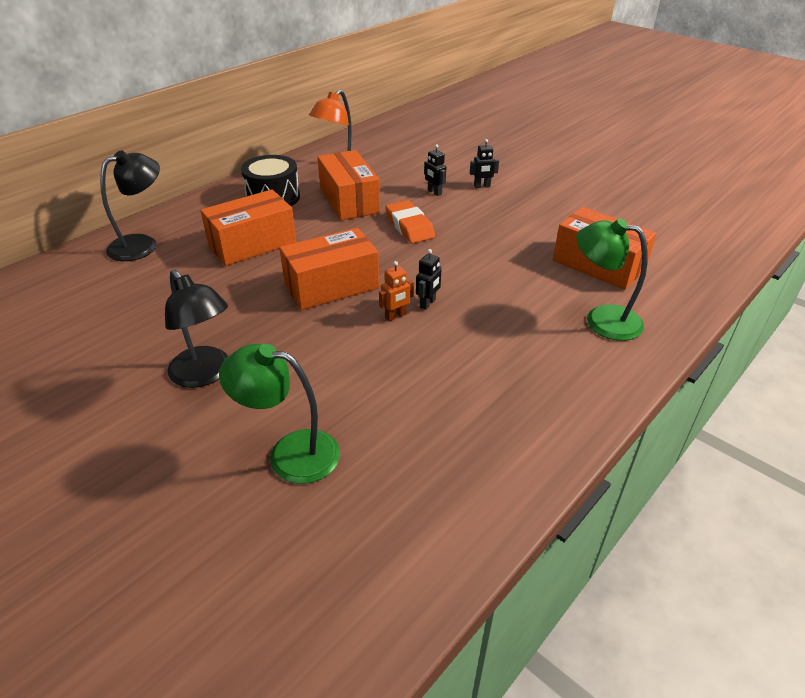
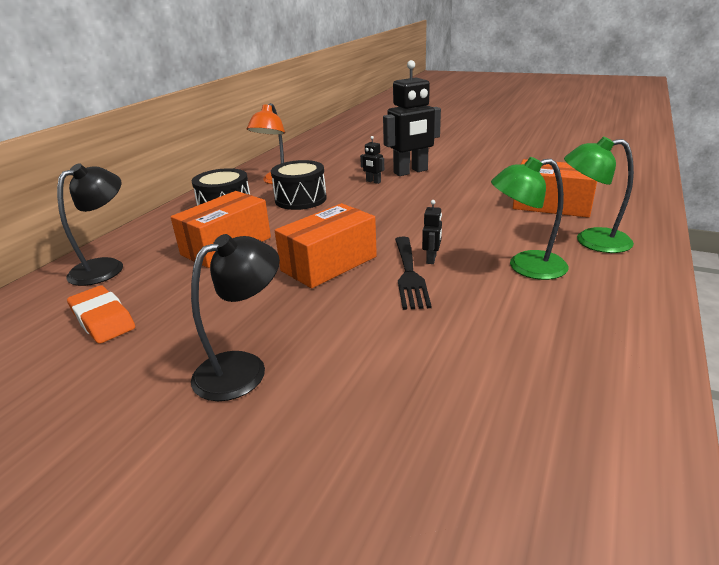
camera: 15 degrees left, 10 degrees down
(205, 374) = (243, 368): black lamp -> black lamp turned 75 degrees counterclockwise
(290, 453) = (391, 423): green lamp -> green lamp (525, 267)
(349, 201) = (300, 199): orange box -> black drum
(395, 316) = (409, 274): orange robot -> black fork
(409, 226) = (370, 207): orange eraser -> orange eraser (103, 319)
(482, 186) = (411, 172): black robot -> black robot, size x2.35

